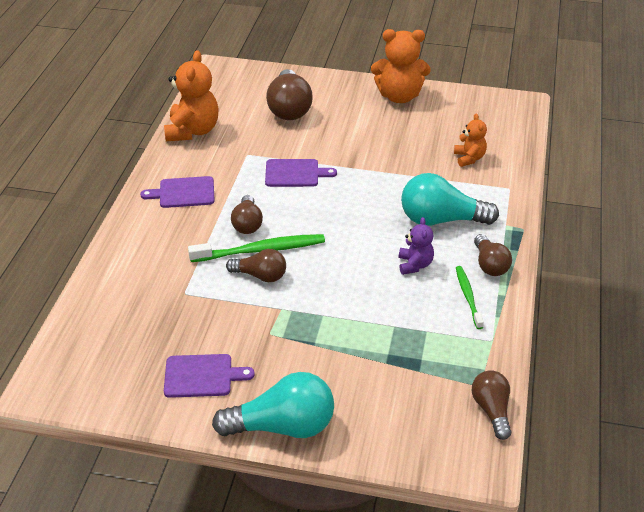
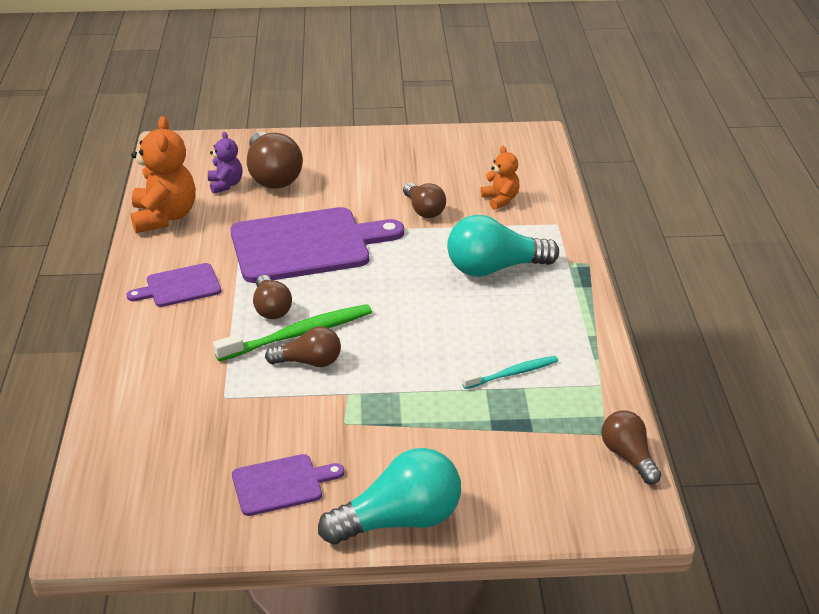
camera: 15 degrees left, 5 degrees down
(295, 173) = (307, 245): purple cutting board -> purple cutting board, size x1.98
(399, 96) = (396, 146): orange teddy bear -> none
(415, 265) = (483, 320): purple teddy bear -> purple teddy bear (225, 185)
(422, 316) = (513, 373): none -> turquoise toothbrush
(468, 296) = (556, 343): green toothbrush -> none
(489, 265) = (566, 306): brown light bulb -> brown light bulb (424, 210)

